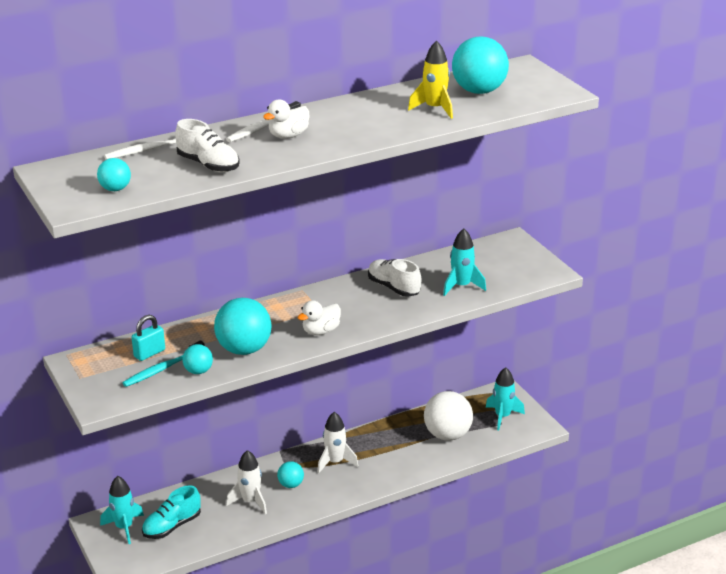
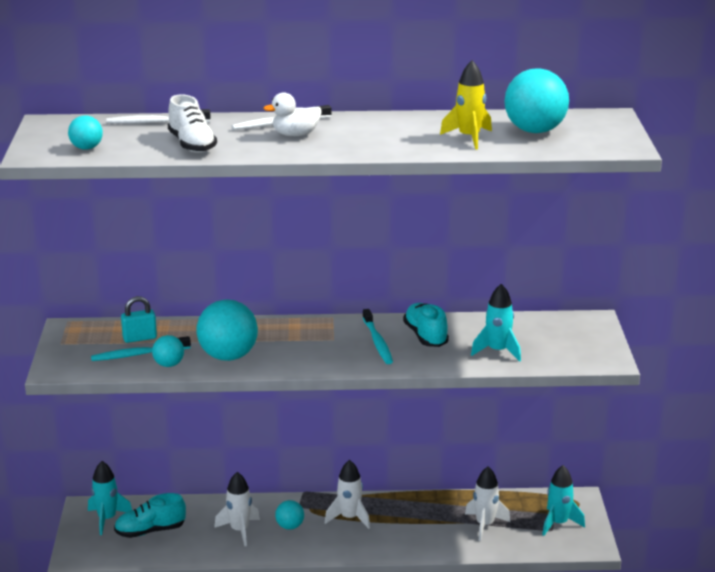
camera: 25 degrees right, 5 degrees down
(321, 331) = (316, 358): white duck -> none
(359, 303) = (377, 342): none -> turquoise toothbrush
(394, 288) = (425, 336): white shoe -> turquoise shoe
(447, 435) = (485, 525): white ball -> white rocket

